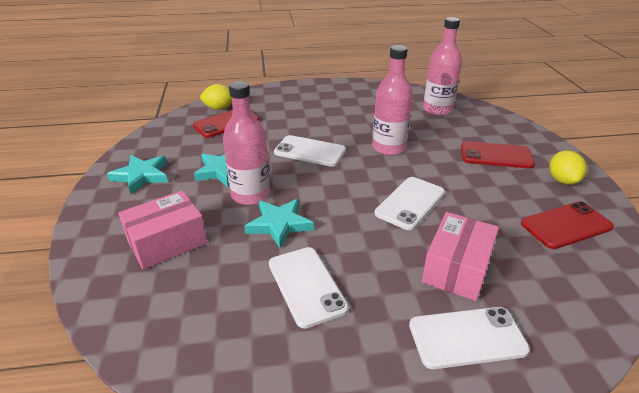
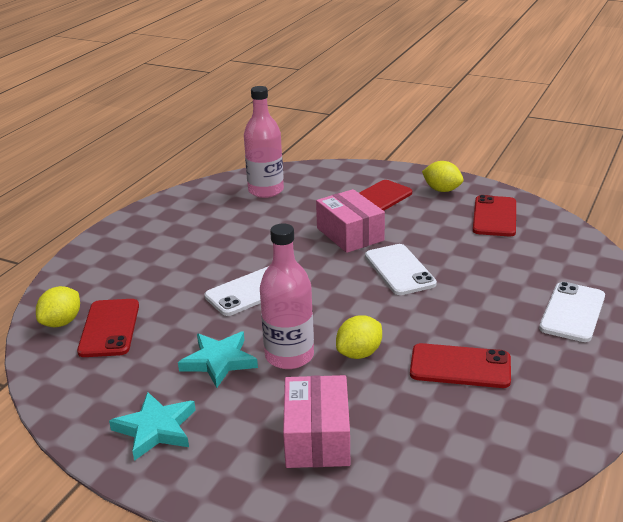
camera: 55 degrees left, 5 degrees down
(279, 224) = (359, 353): turquoise star -> yellow lemon
(306, 285) = (460, 366): white phone -> red phone
(388, 148) = (300, 244): pink bottle -> none
(456, 268) = (501, 284): pink box -> pink box (350, 234)

